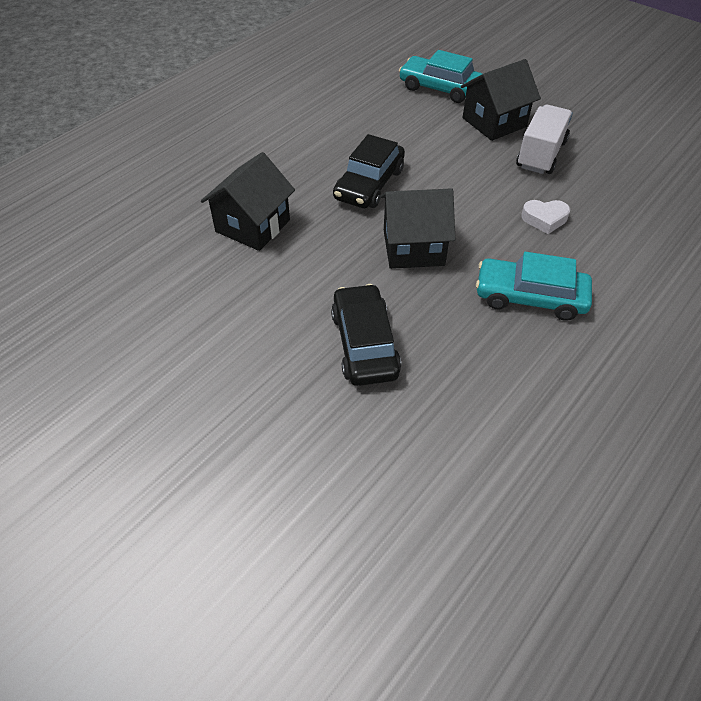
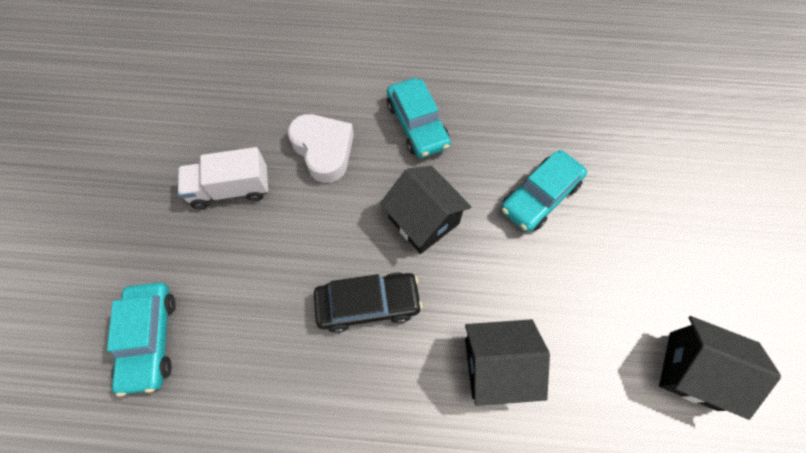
camera: 125 degrees left, 15 degrees up
(364, 344) = (540, 196): black car -> turquoise car
(494, 122) = (195, 251): black house -> black house (692, 370)
(544, 219) = (323, 150): white heart -> white heart, size x1.79

